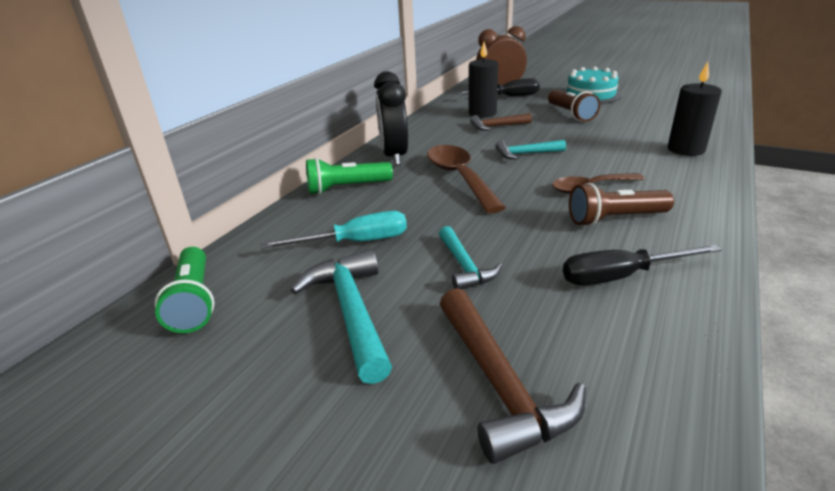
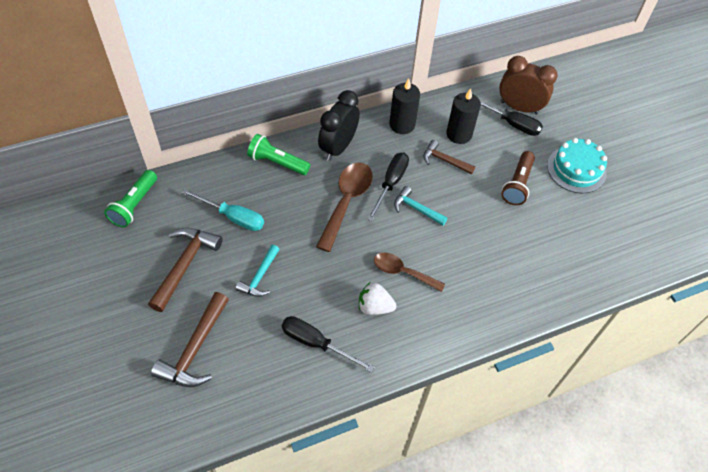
camera: 35 degrees right, 25 degrees up
(351, 311) = (185, 265): turquoise hammer -> brown hammer
(478, 152) = (391, 183): none -> black screwdriver
(615, 219) = (374, 307): brown flashlight -> white strawberry
(686, 149) = (521, 287): black candle -> black candle (402, 124)

